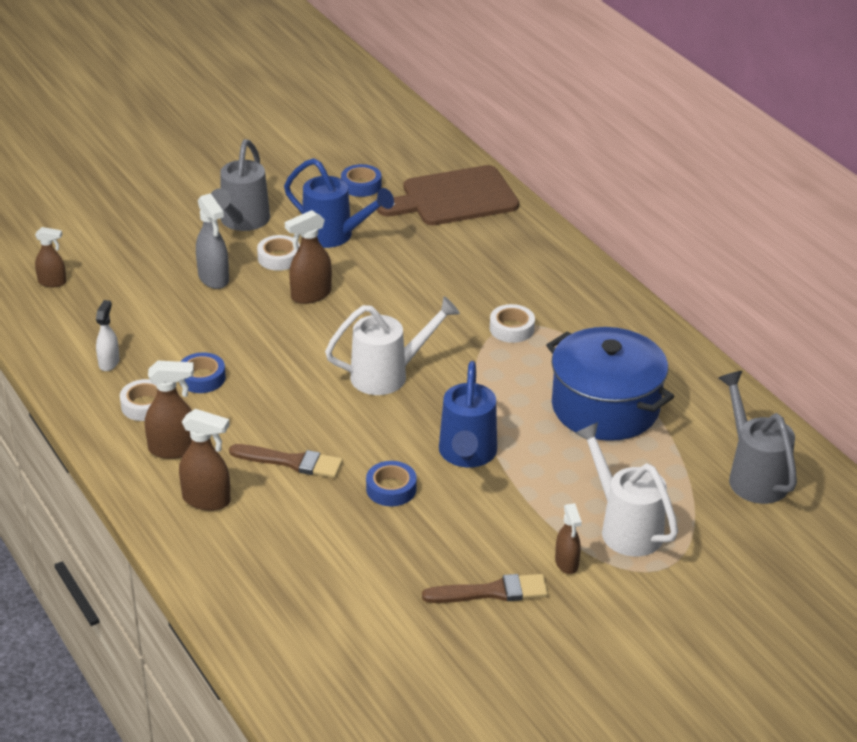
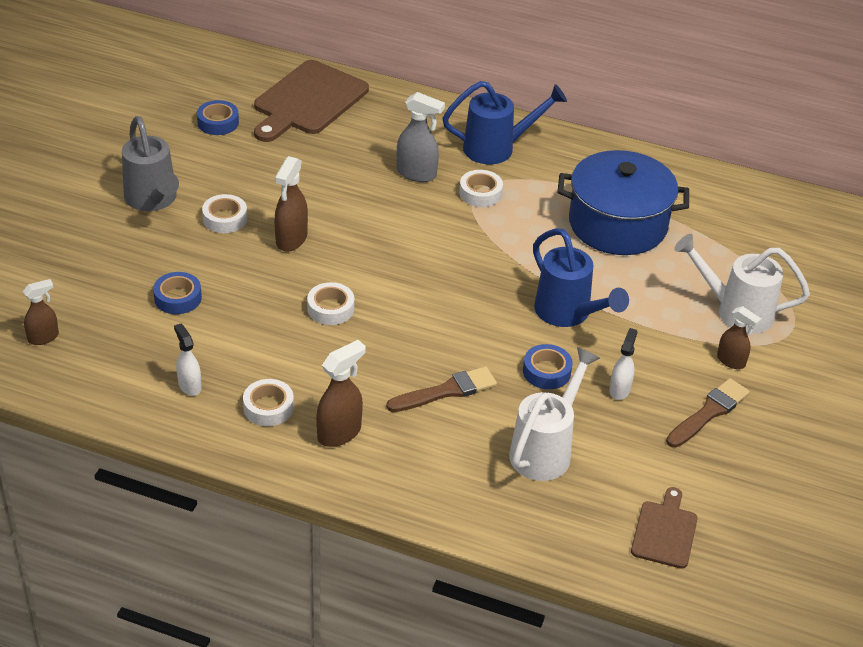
camera: 40 degrees left, 5 degrees up
(202, 378) = (288, 358): blue tape -> blue tape (178, 298)
(207, 500) = (420, 461): brown spray bottle -> none
(214, 279) = (190, 264): grey spray bottle -> grey spray bottle (417, 174)
(277, 359) = (330, 308): none -> white tape
(333, 657) = (665, 531): none -> brown cutting board
(335, 236) = (249, 177): blue watering can -> blue watering can (497, 148)
(388, 375) = (434, 278): white watering can -> white watering can (546, 449)
(435, 534) = (620, 389): none -> white spray bottle
(753, 475) = (768, 227): grey watering can -> none

